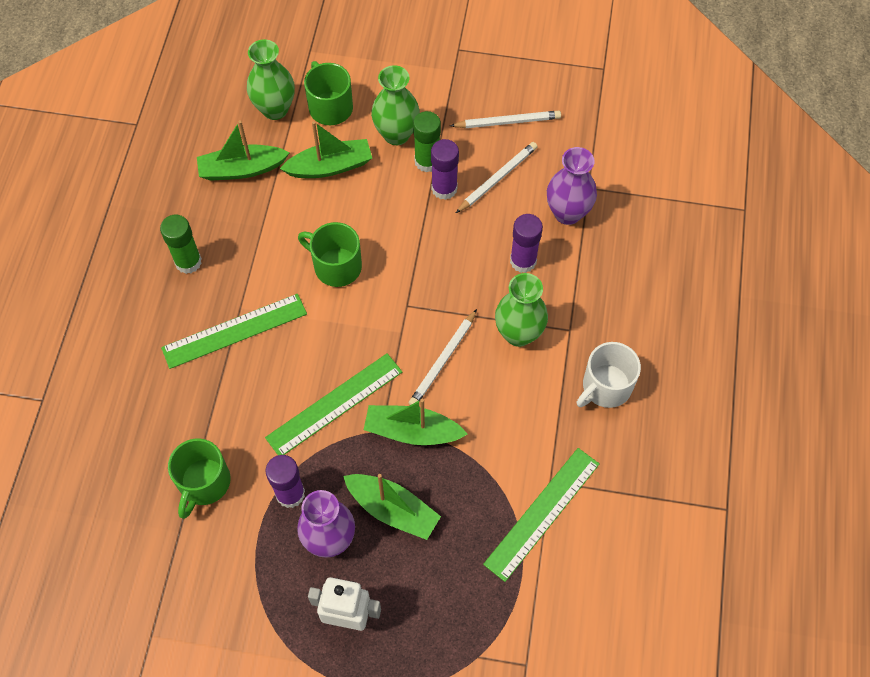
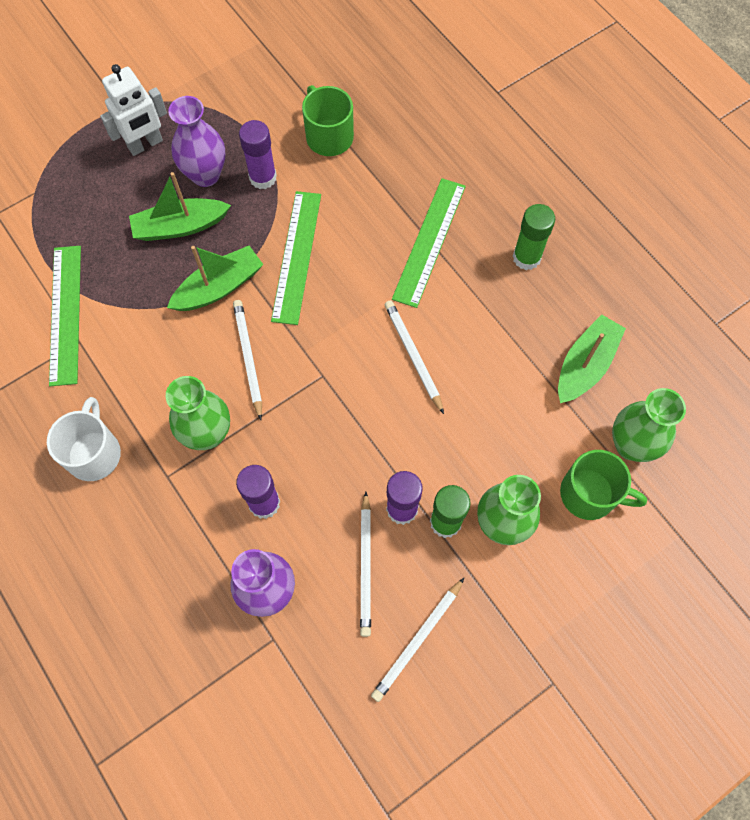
camera: 135 degrees right, 5 degrees up
(330, 166) = (520, 436): green boat -> none
(336, 266) = (413, 356): green mug -> white pencil

